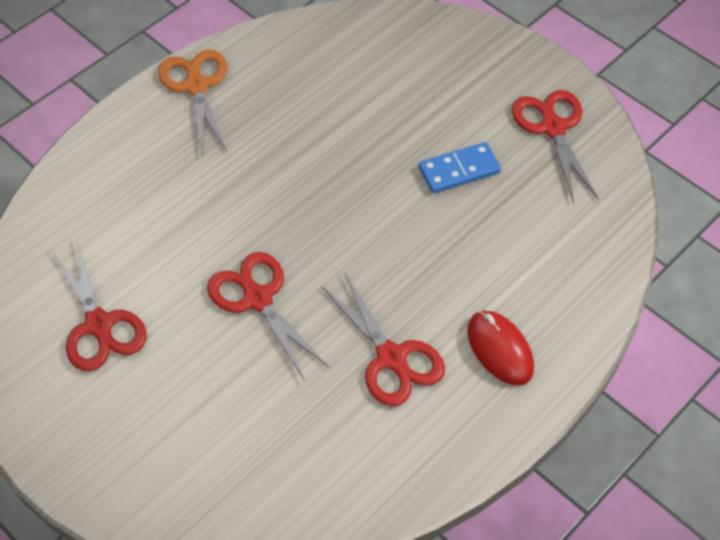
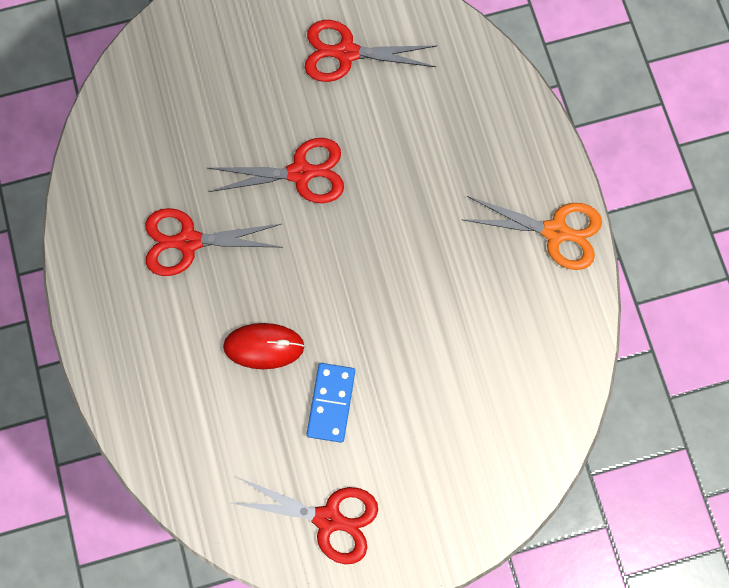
camera: 120 degrees right, 20 degrees up
(500, 349) = (144, 325): red mouse -> red mouse (264, 346)

